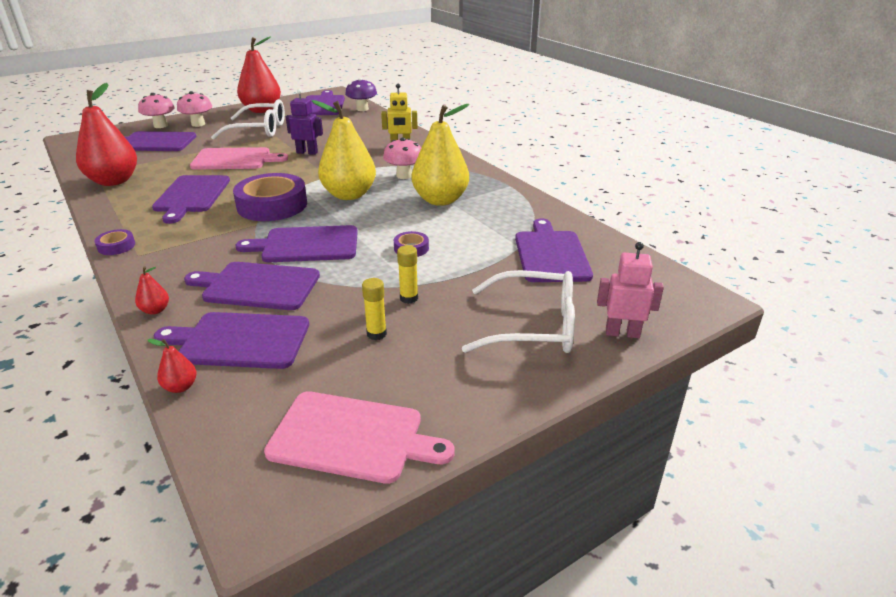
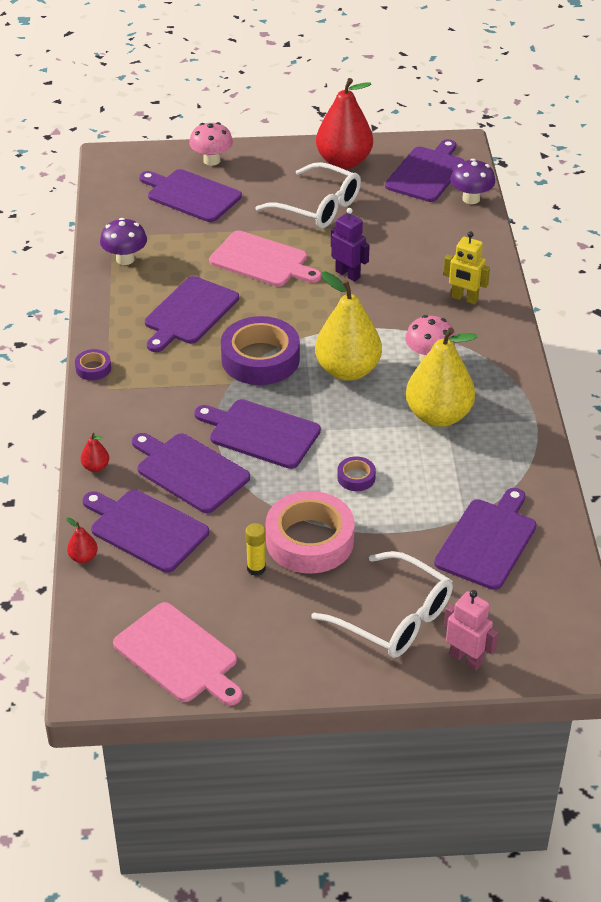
camera: 30 degrees right, 10 degrees up
(114, 181) = (125, 259): red pear -> purple mushroom
(198, 124) = (254, 171): pink mushroom -> none
(409, 298) = (310, 540): yellow glue stick -> pink tape

